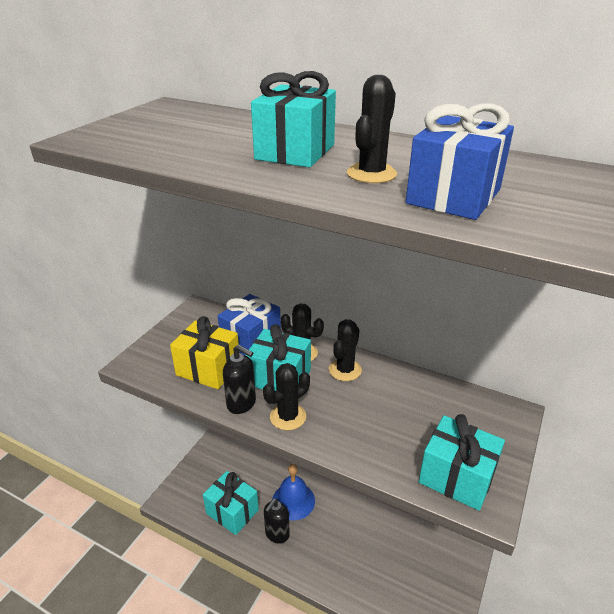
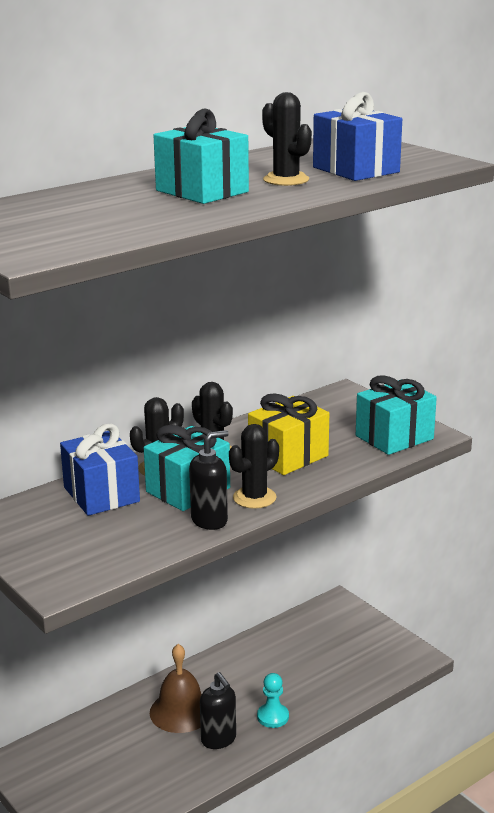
camera: 65 degrees left, 10 degrees down
(208, 369) = (126, 532): yellow gift -> yellow gift (288, 456)
(232, 512) = (154, 773): turquoise gift -> none
(288, 417) = (254, 498): black cactus -> black cactus turned 60 degrees clockwise
(293, 500) = (181, 711): blue bell -> brown bell
(314, 558) = (273, 717): none -> turquoise pawn

